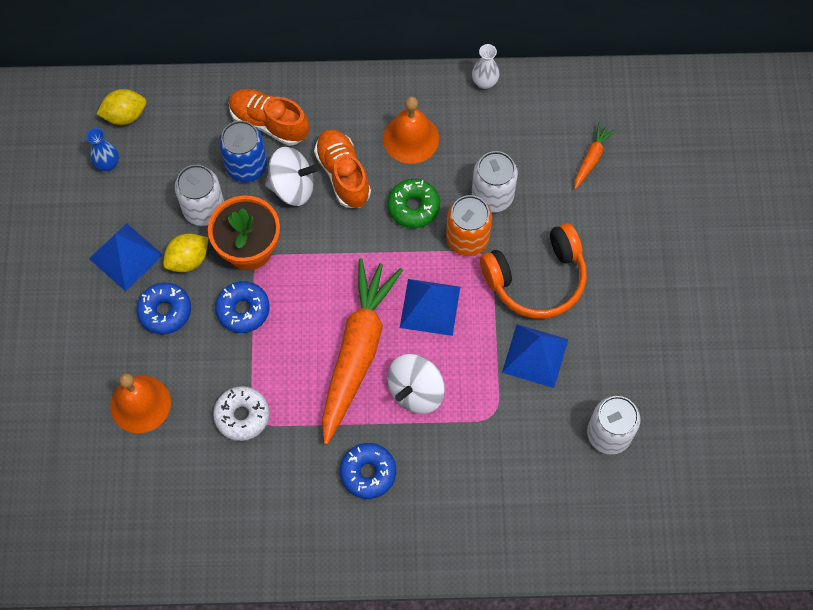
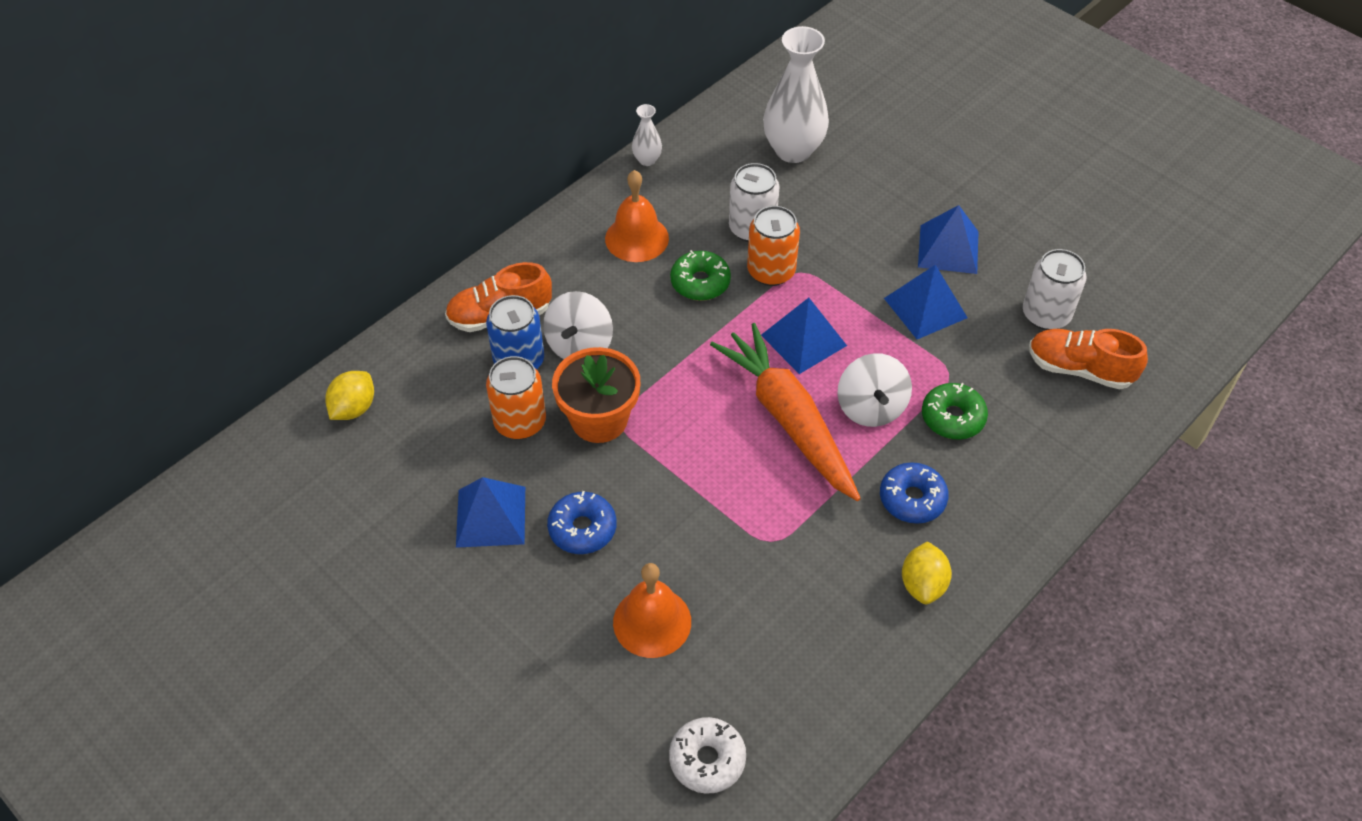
camera: 45 degrees left, 15 degrees down
(107, 164) = (382, 458): blue vase -> none
(188, 260) = (554, 471): yellow lemon -> yellow lemon (923, 584)
(204, 209) = (520, 422): white can -> orange can
(242, 416) = (754, 550): white donut -> white donut (707, 759)
(243, 310) = (652, 469): blue donut -> none
(292, 187) = (580, 345): white spinning top -> white spinning top turned 150 degrees clockwise
(343, 174) = (612, 304): orange shoe -> orange shoe (1079, 369)
(457, 445) = (952, 417): none -> green donut
(537, 279) = (859, 257): orange headphones -> none
(591, 158) = (793, 150): orange carrot -> white vase
(604, 327) = (948, 249): none -> blue pyramid

